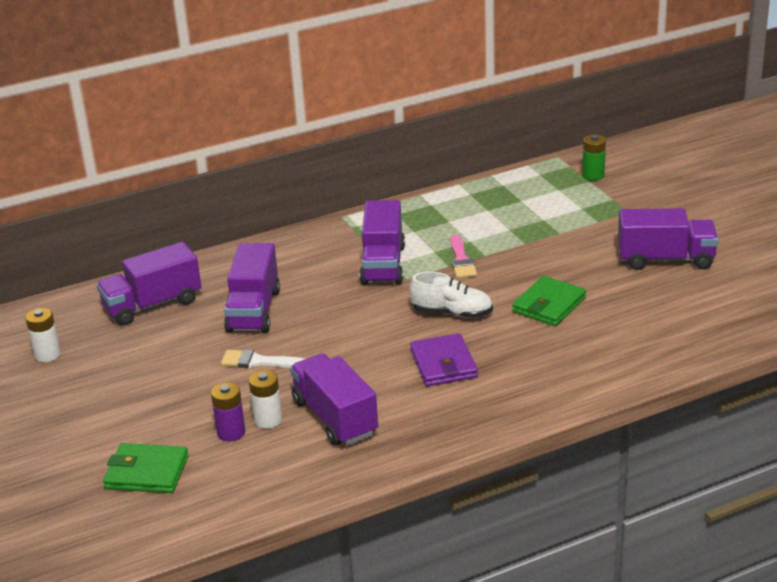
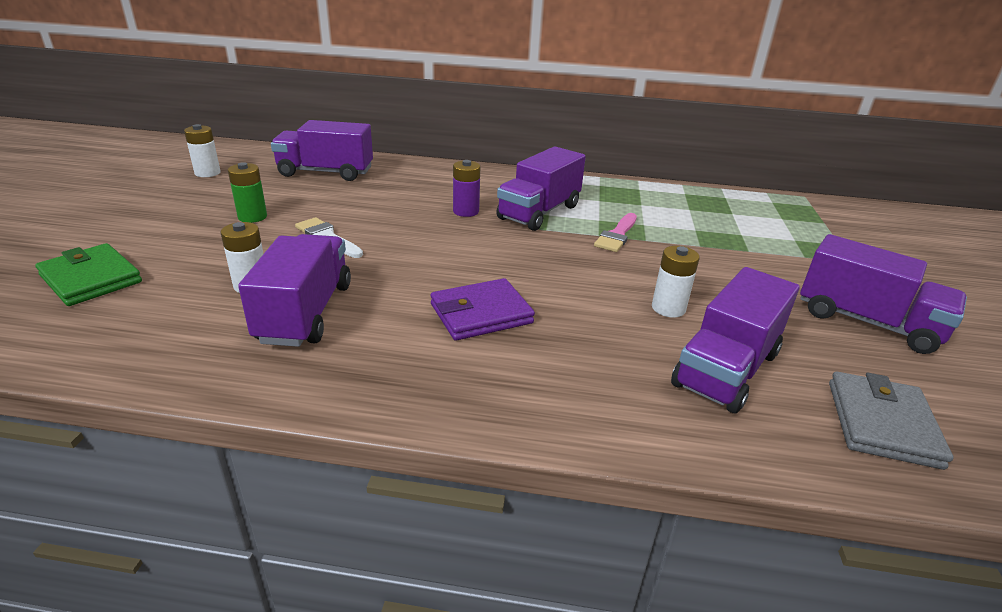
camera: 30 degrees right, 0 degrees up
(231, 432) = (206, 280): purple battery -> purple battery (466, 211)
(254, 310) = (386, 202): purple truck -> purple truck (726, 369)
(443, 364) = (481, 314): purple wallet -> purple wallet turned 45 degrees clockwise
(452, 313) = (552, 272): white shoe -> none
(549, 305) = (668, 308): green wallet -> white battery
(593, 175) = (832, 220): green battery -> green battery (252, 217)
(707, 323) = (882, 423): none -> grey wallet

